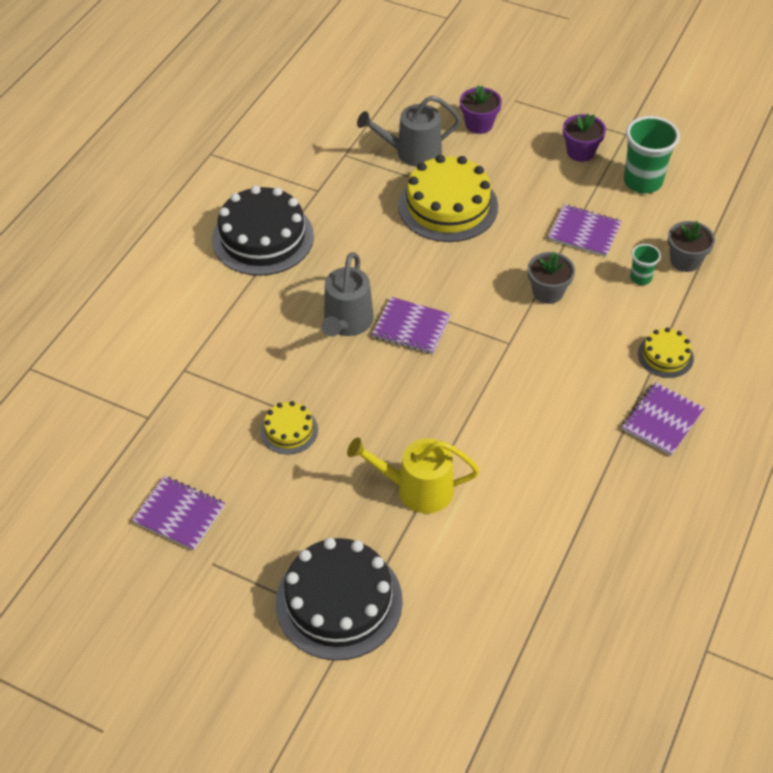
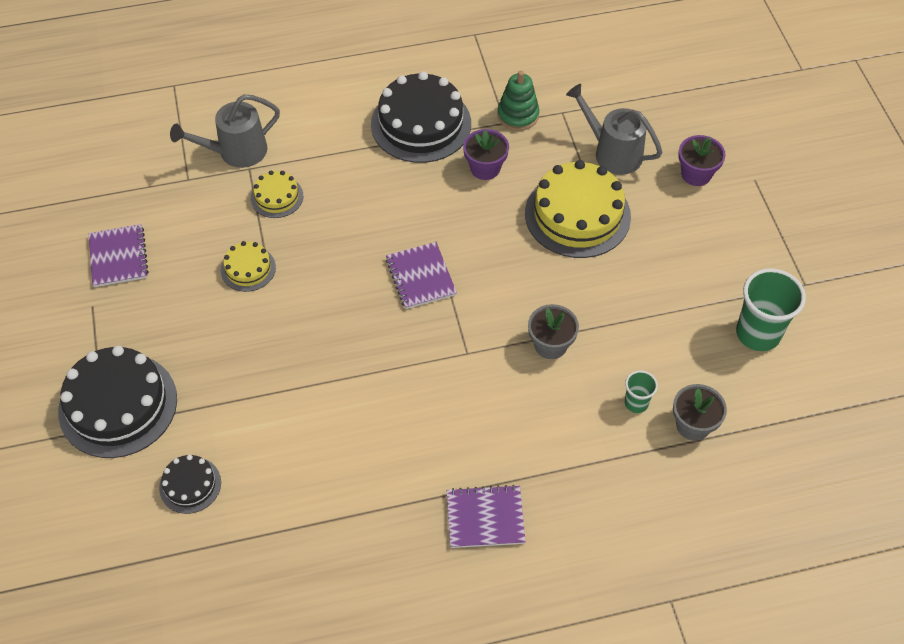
camera: 50 degrees right, 5 degrees up
(319, 179) = (518, 115): none -> green stacking toy
(347, 323) = (385, 233): grey watering can -> grey watering can (236, 152)
(417, 489) = (262, 387): yellow watering can -> none
(468, 593) = (190, 485): none -> black cake
(580, 152) = (744, 265): purple flower pot -> purple flower pot (485, 168)
(584, 232) = (648, 328): purple notebook -> none
(665, 355) = (562, 477): yellow cake -> yellow cake (277, 197)

